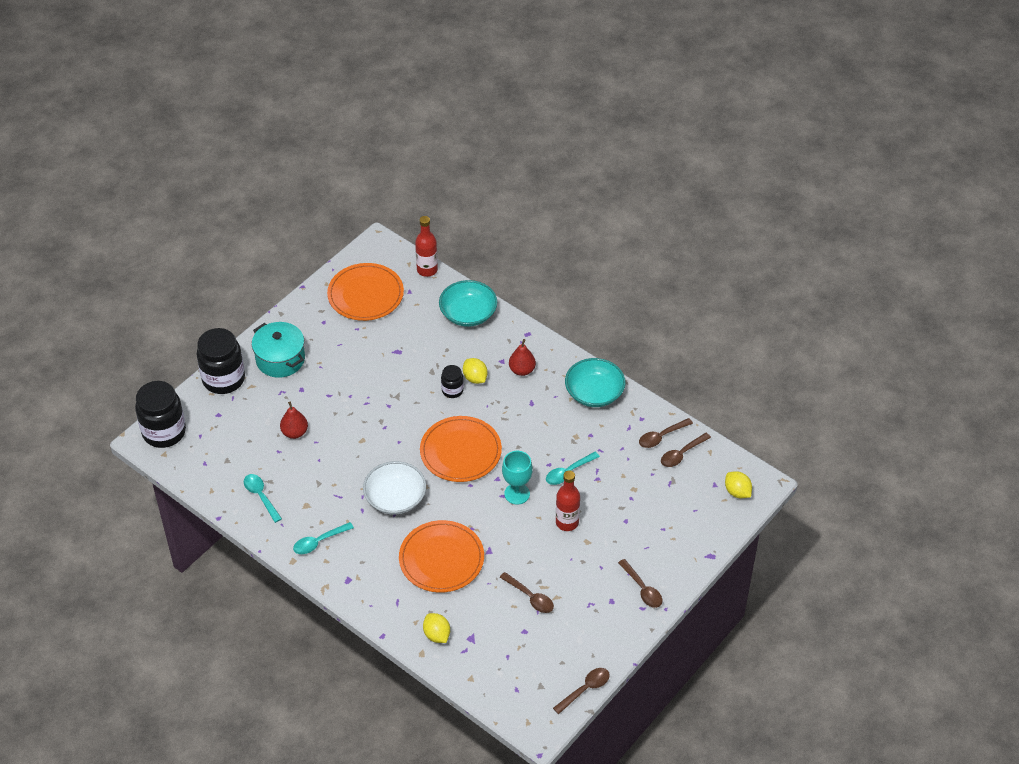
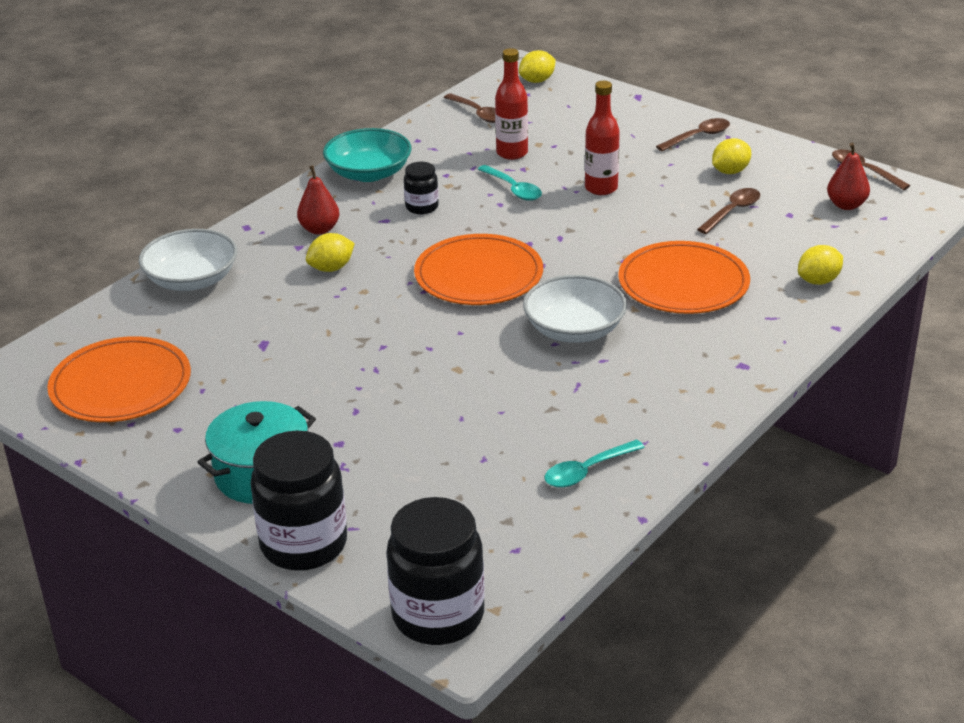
camera: 90 degrees left, 15 degrees down
(295, 432) = (440, 443): red pear -> red pear (846, 205)
(319, 542) = (674, 399): turquoise spoon -> none
(427, 270) = (80, 323): red bottle -> red bottle (512, 153)
(452, 390) = (355, 287): black jar -> black jar (422, 207)
(468, 313) = (192, 279): turquoise bowl -> white bowl
(517, 494) = (555, 226): turquoise goblet -> none
(587, 603) = (730, 171): none -> yellow lemon
(661, 436) = (449, 126): brown spoon -> none

